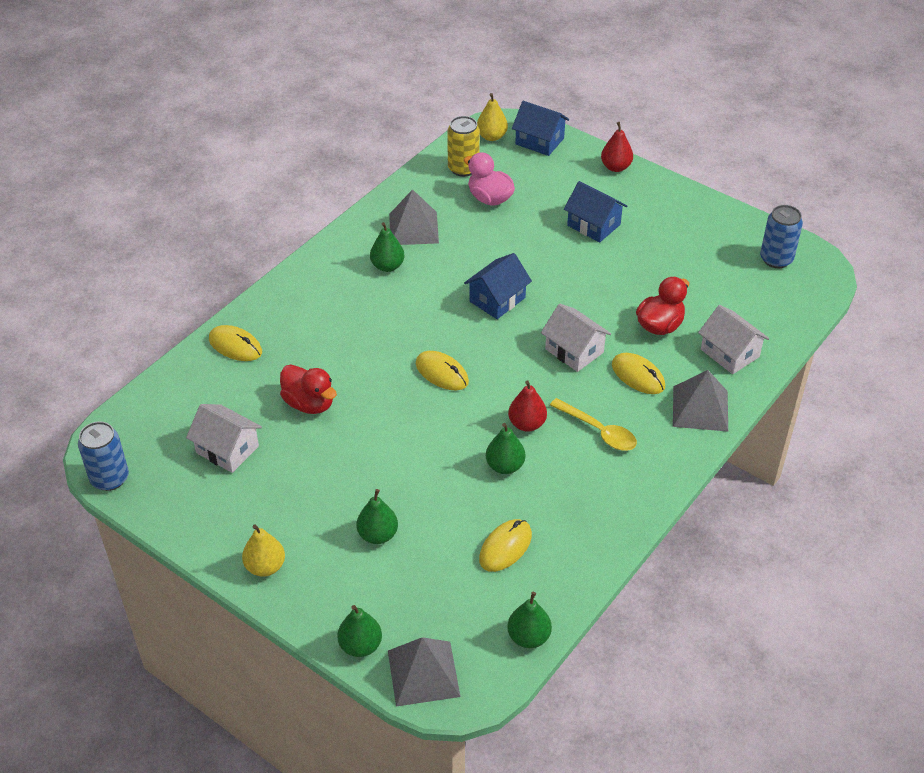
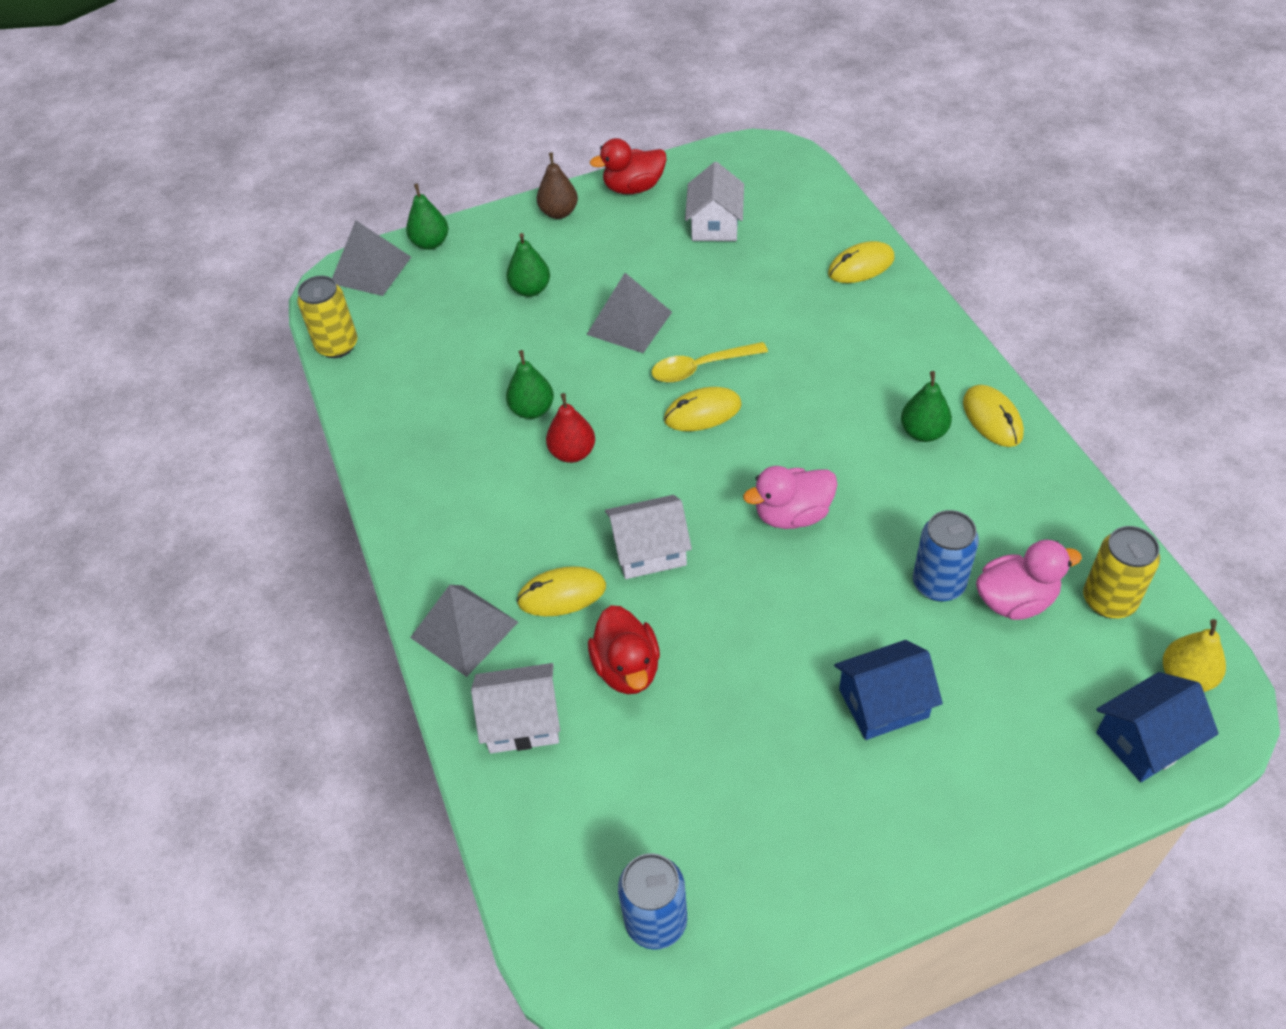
camera: 125 degrees right, 5 degrees up
(109, 478) = (736, 149): blue can -> blue can (938, 584)
(227, 449) = (715, 224): white house -> white house turned 60 degrees counterclockwise
(265, 567) = (559, 213): yellow pear -> brown pear
(309, 403) = (734, 295): red duck -> red duck (633, 188)
(413, 228) = (989, 487): grey pyramid -> grey pyramid (629, 323)
(497, 299) = (792, 515): blue house -> pink duck
(505, 547) = (439, 369): yellow mouse -> yellow mouse (992, 418)
(528, 637) = (337, 346): green pear -> yellow can
(598, 431) = (512, 511): yellow spoon -> yellow spoon (701, 368)
(616, 167) = (1019, 818): red pear -> none

